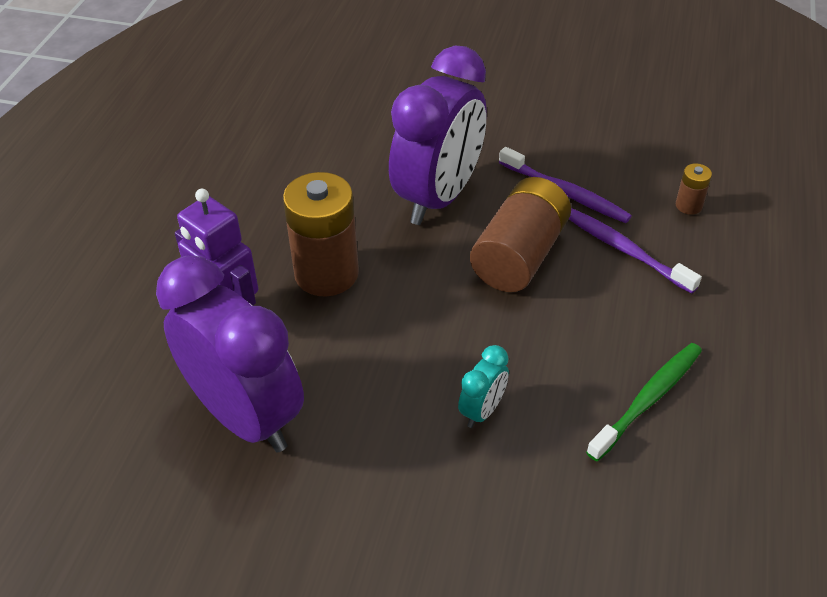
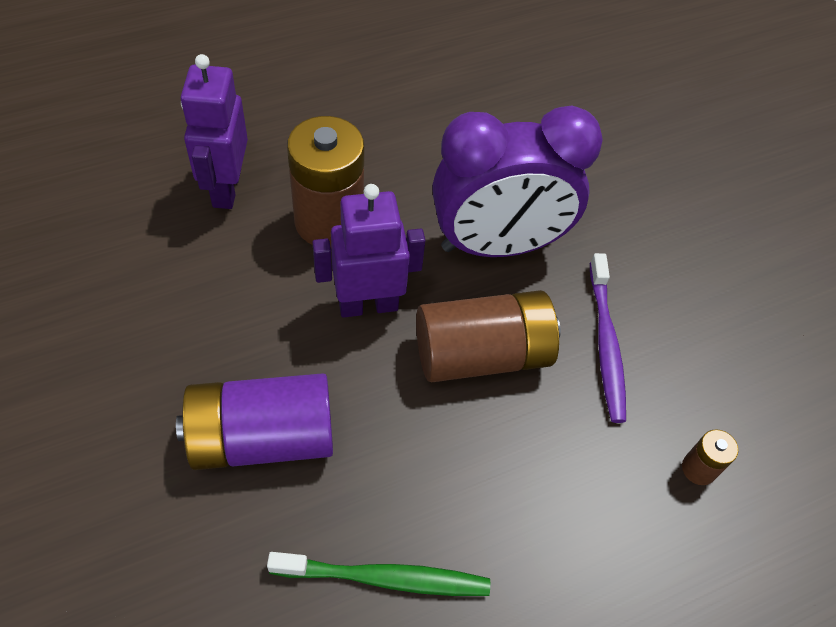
camera: 45 degrees right, 10 degrees up
(246, 416) = (130, 267): purple clock -> none
(423, 292) = (368, 305): none -> purple robot
(482, 411) = (262, 437): turquoise clock -> purple battery
(624, 249) = (574, 442): purple toothbrush -> none

